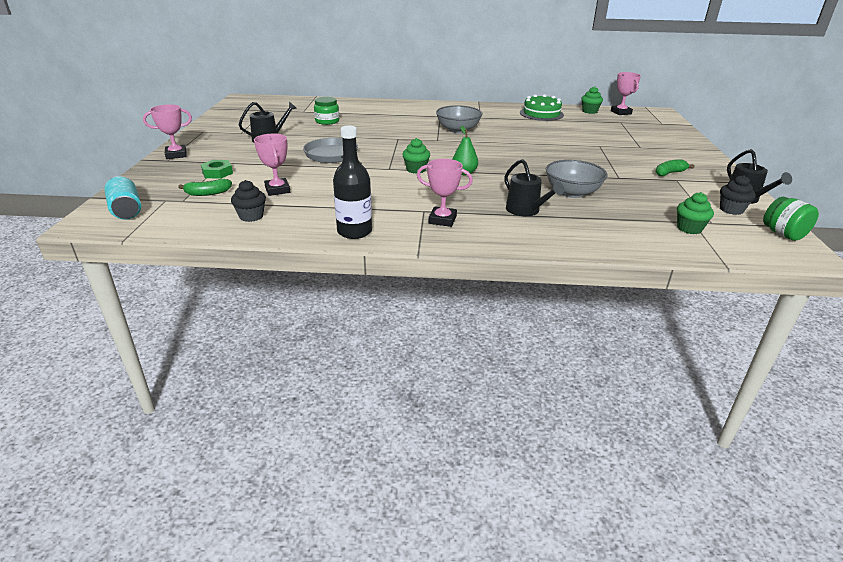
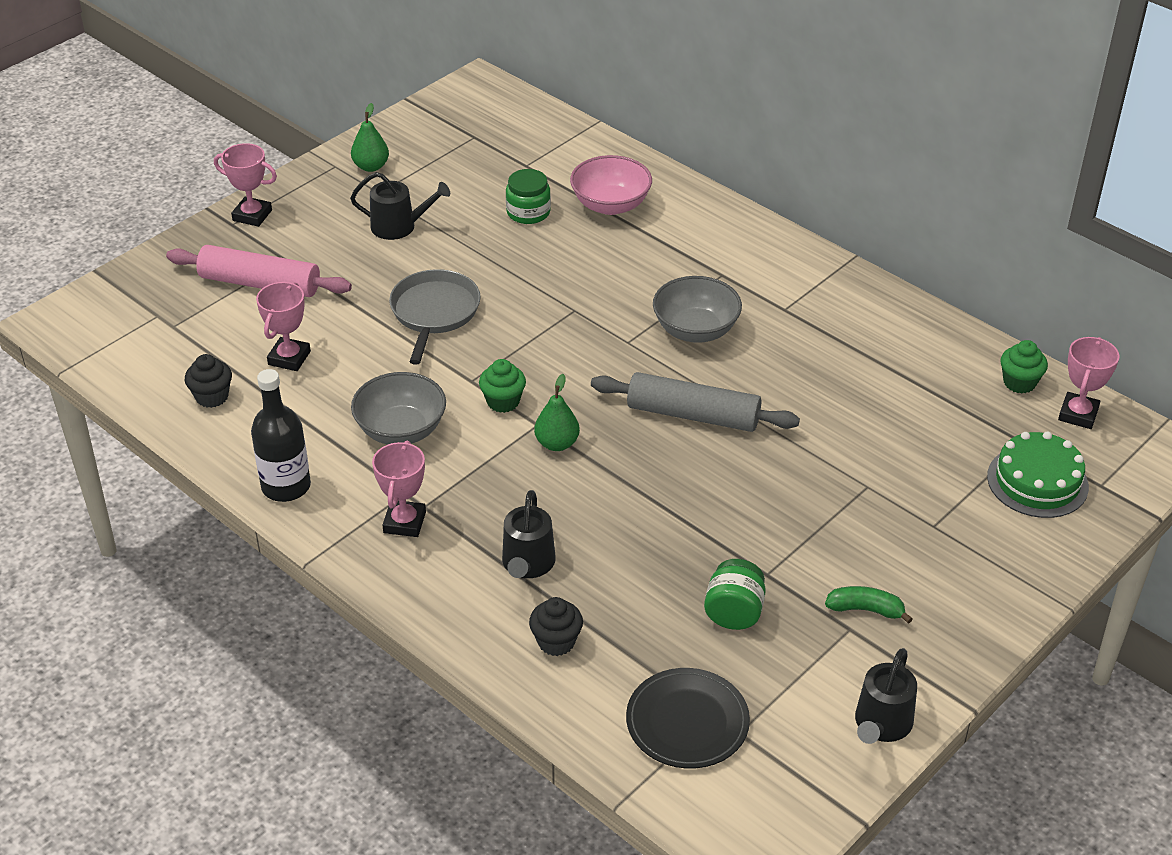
camera: 40 degrees right, 10 degrees up
(126, 210) = (106, 315): turquoise can -> none
(208, 193) = (210, 325): green banana -> none
(217, 173) = (260, 283): green nut -> pink rolling pin
(223, 127) = (371, 166): none -> green pear
(360, 112) = (610, 205): none -> pink bowl
(442, 220) = (404, 522): pink trophy -> pink trophy turned 45 degrees clockwise
(502, 149) = (693, 415): none -> grey rolling pin
(541, 114) = (912, 348): green cake -> green cake (1037, 481)
(572, 192) = (643, 566): grey bowl -> grey bowl (401, 430)
(689, 228) = (687, 722): green cupcake -> black plate
(731, 210) = (815, 730): black cupcake -> black cupcake (556, 642)
(783, 234) = (801, 811): green jar -> green jar (734, 612)

